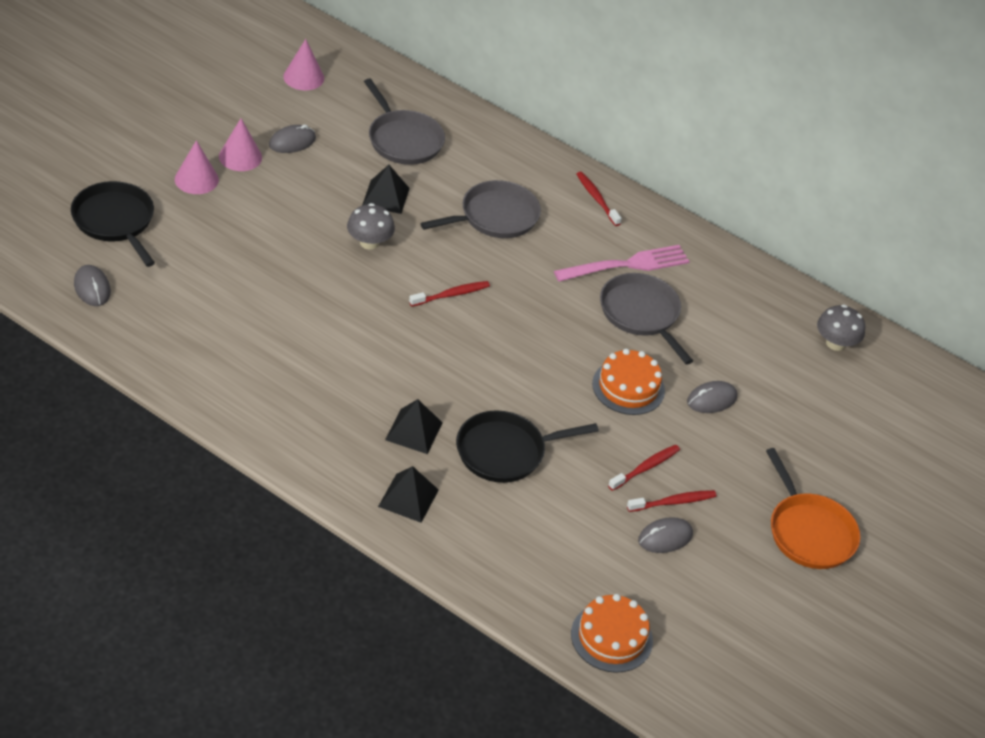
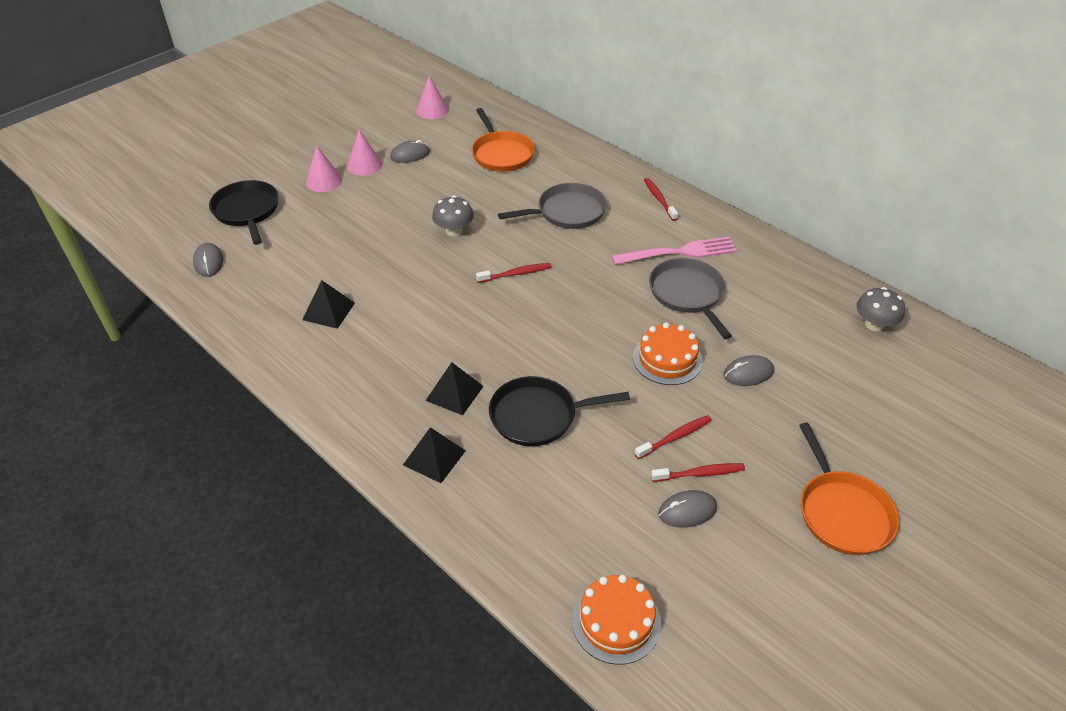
camera: 15 degrees right, 0 degrees up
(385, 196) = (476, 195): black pyramid -> black pyramid (328, 311)
(403, 140) = (501, 154): grey pan -> orange pan

